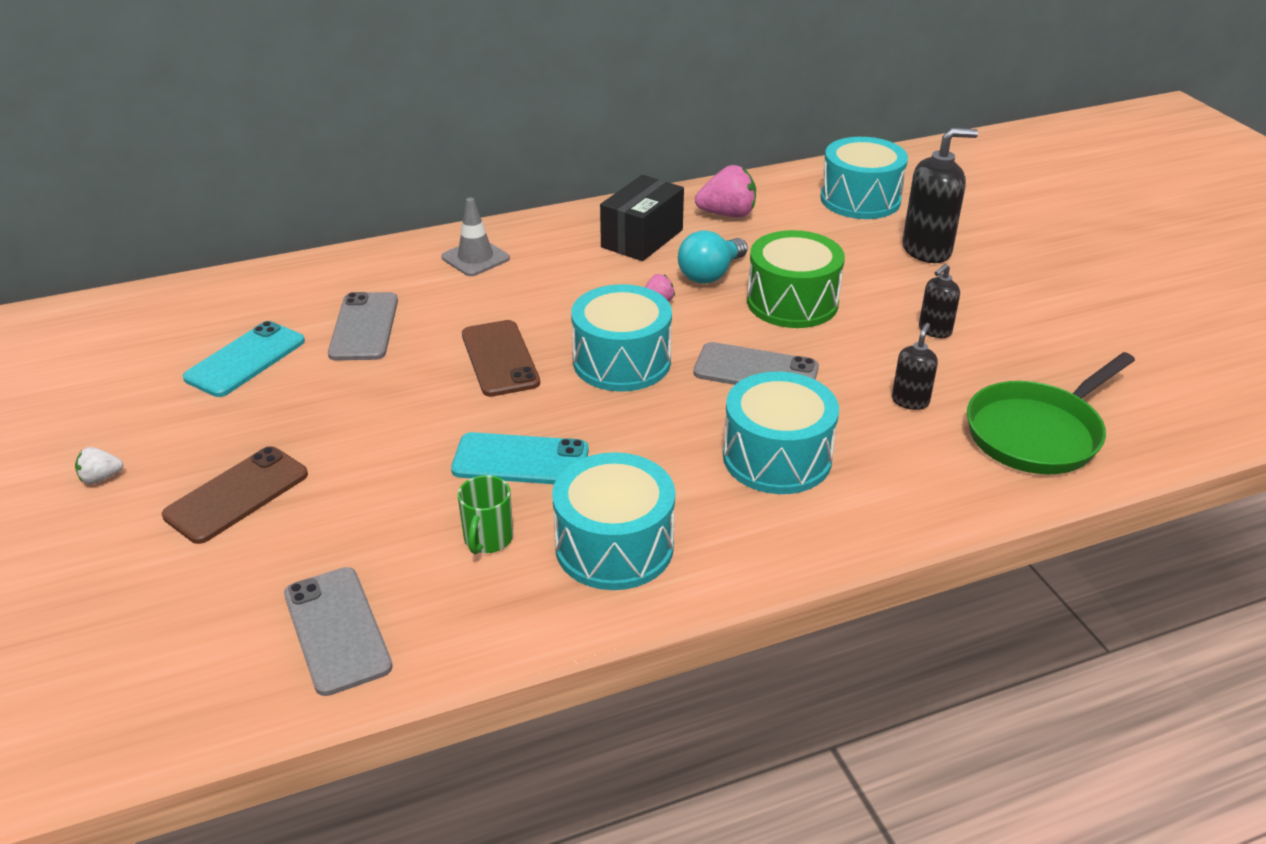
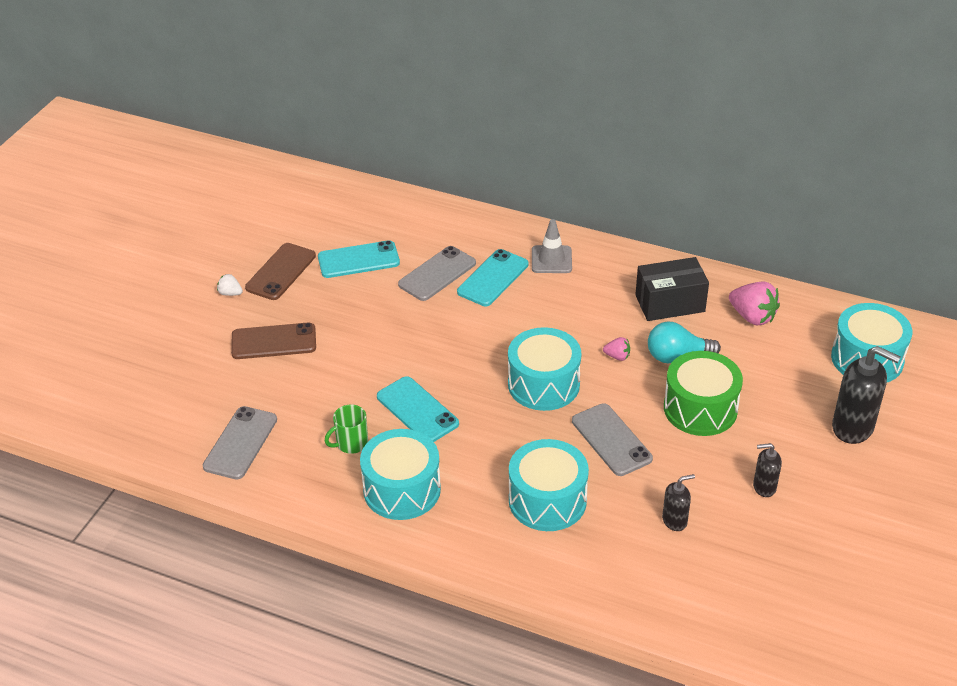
camera: 45 degrees right, 5 degrees up
(434, 301) = (493, 278): none -> turquoise phone
(500, 358) = (482, 340): brown phone -> brown phone (281, 272)
(1037, 433) = (721, 594): green pan -> none

